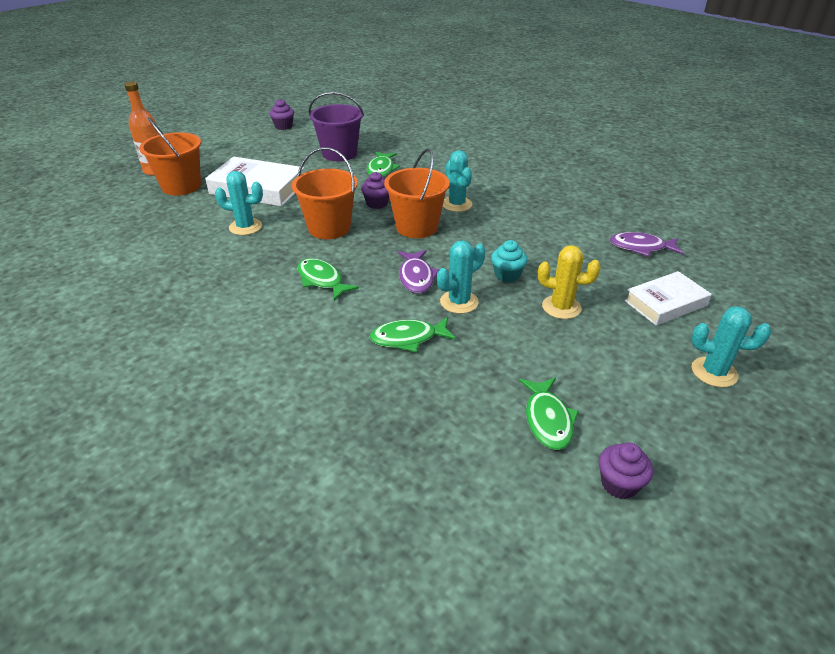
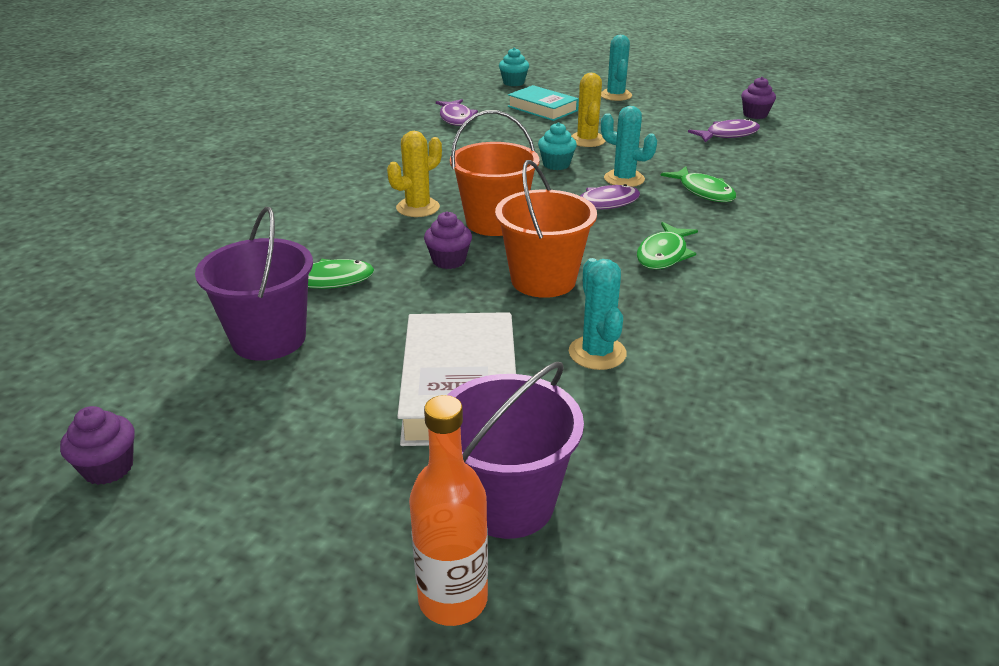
camera: 110 degrees left, 5 degrees down
(181, 186) = (508, 502): orange bucket -> purple bucket
(456, 204) = (418, 208): turquoise cactus -> yellow cactus
(547, 420) = (728, 135): green fish -> purple fish
(665, 303) = (542, 108): white book -> turquoise book
(765, 304) = (513, 83): none -> turquoise cupcake

